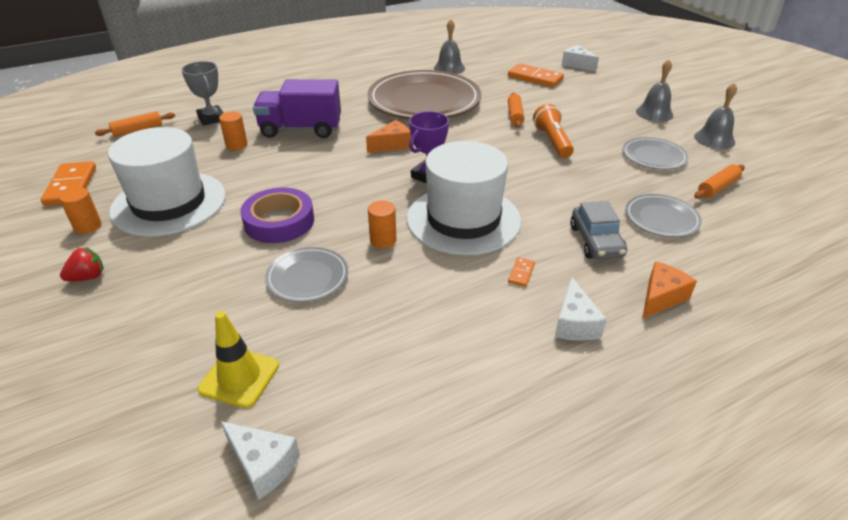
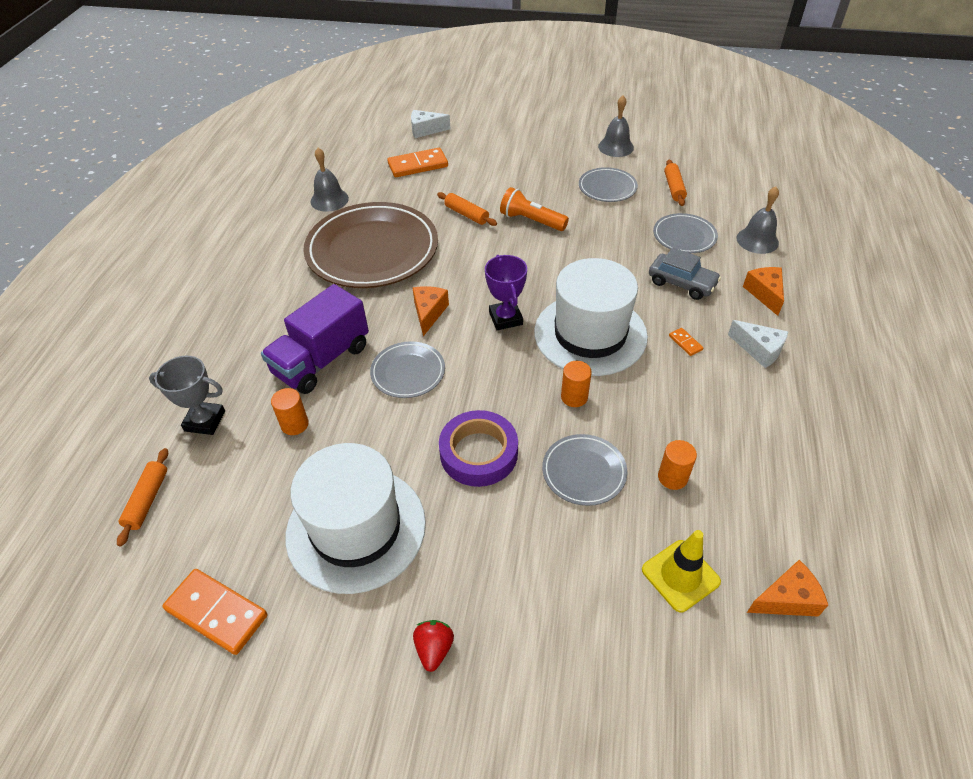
camera: 50 degrees left, 10 degrees up
(88, 226) = (330, 620): orange cylinder -> orange cylinder (672, 477)
(263, 465) = (786, 599): white cheese -> orange cheese
(326, 162) = (408, 372): none -> grey plate
(654, 113) = (550, 147): grey bell -> grey bell (757, 240)

